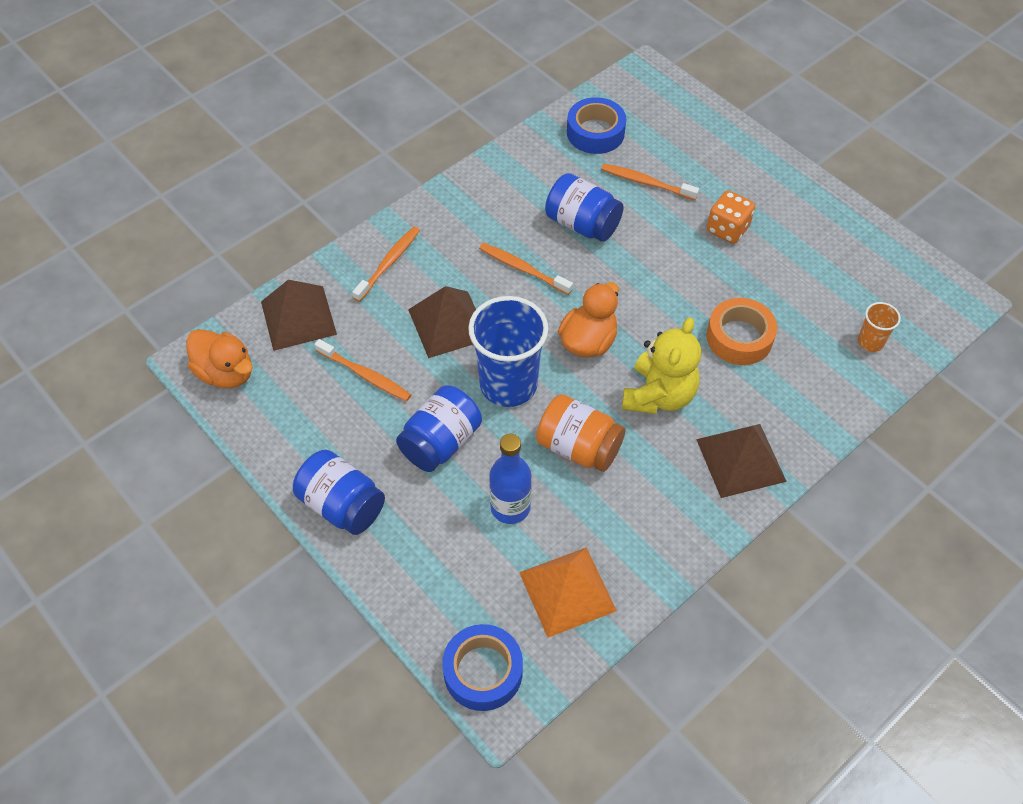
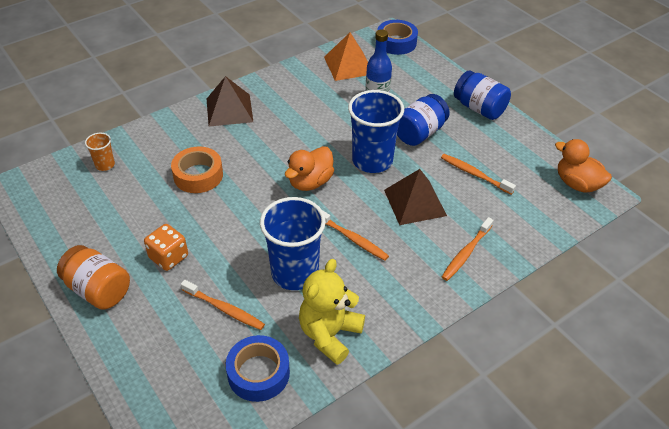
camera: 175 degrees left, 10 degrees down
(298, 317) = (533, 217): brown pyramid -> none
(578, 447) = (330, 124): orange jar -> orange jar (98, 290)
(582, 224) = (295, 273): blue jar -> blue cup
(658, 395) = (269, 146): yellow teddy bear -> yellow teddy bear (329, 334)

